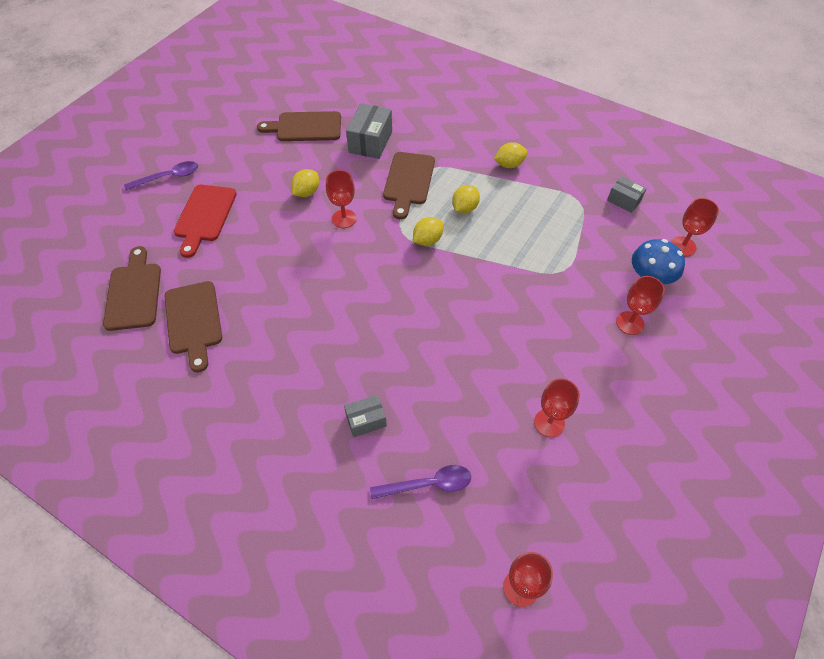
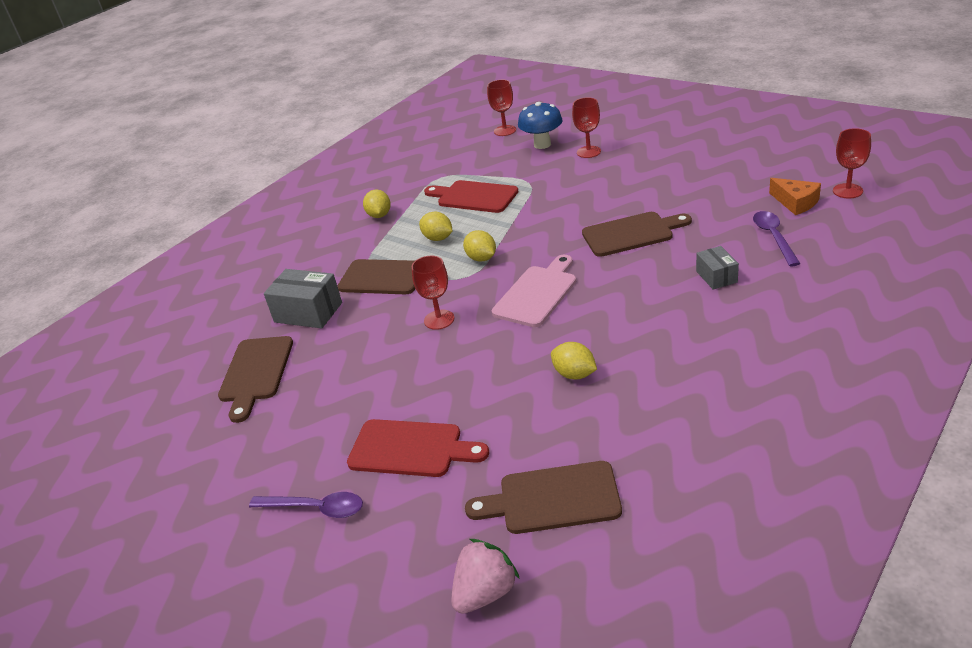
camera: 80 degrees left, 20 degrees down
(74, 261) = (485, 593): none -> pink strawberry
(168, 177) = (315, 508): purple spoon -> purple spoon turned 120 degrees clockwise
(193, 321) = (600, 425): brown cutting board -> brown cutting board (631, 234)
(306, 192) = (386, 356): yellow lemon -> yellow lemon (574, 374)
(366, 281) = (537, 294): none -> pink cutting board
(498, 521) = (795, 202): none -> orange cheese
(537, 228) = (474, 197): none -> red cutting board
(549, 423) = (696, 184): red goblet -> none
(624, 200) = (445, 155): grey box -> none

